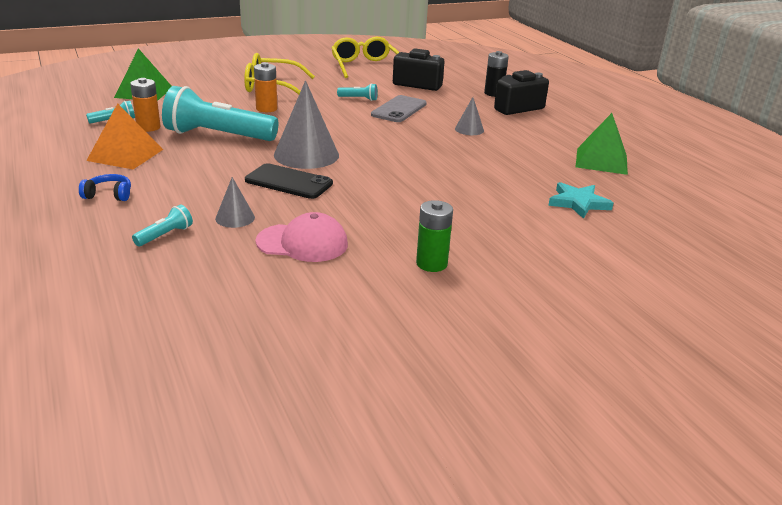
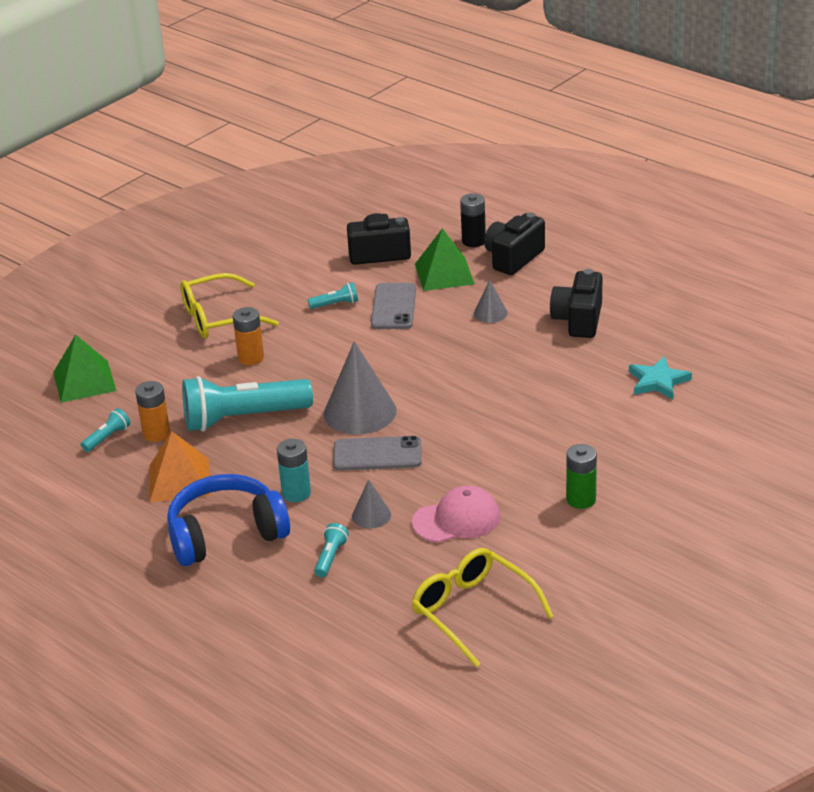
camera: 20 degrees left, 5 degrees up
(109, 195) = (226, 534): blue headphones -> blue headphones, size x2.37
(196, 186) = (296, 493): none -> turquoise battery
(288, 182) = (377, 454): black phone -> grey phone
(365, 66) = (290, 241): yellow glasses -> yellow glasses (473, 611)
(538, 150) = (578, 320): none -> black camera
(601, 161) = (647, 314): green pyramid -> green pyramid (444, 273)

